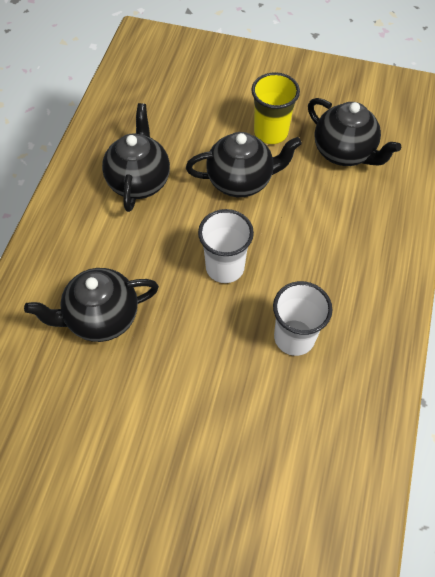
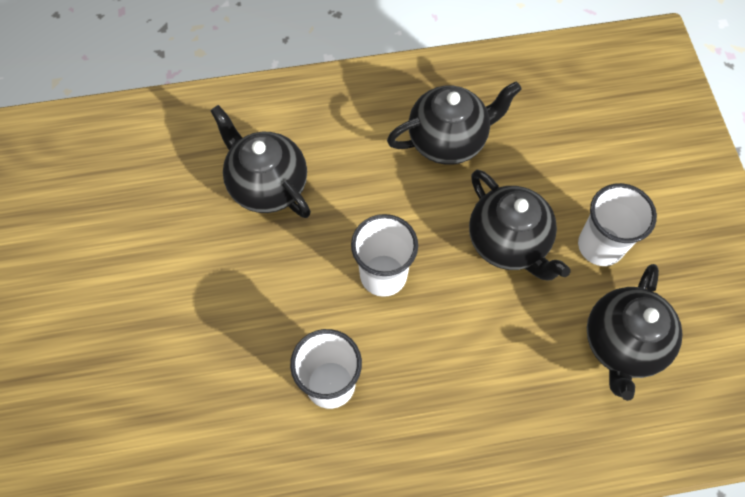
camera: 65 degrees right, 5 degrees up
(271, 132) = (600, 246): yellow cup -> white cup

